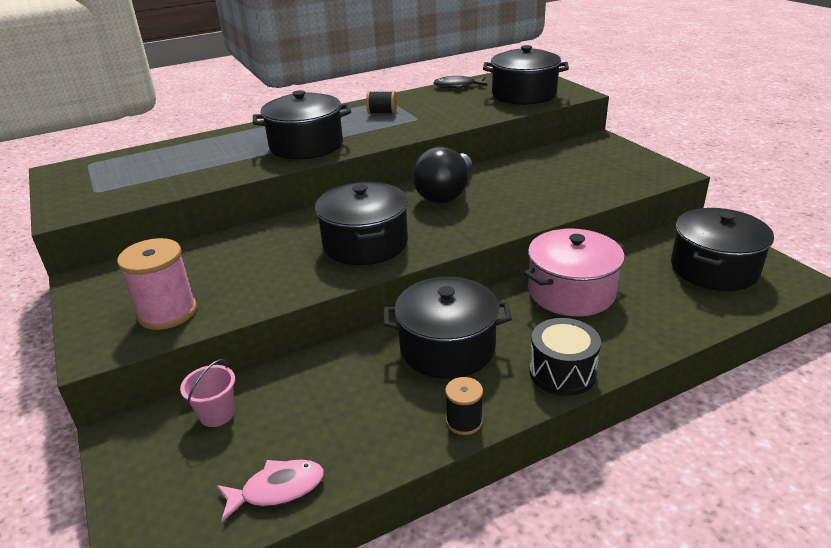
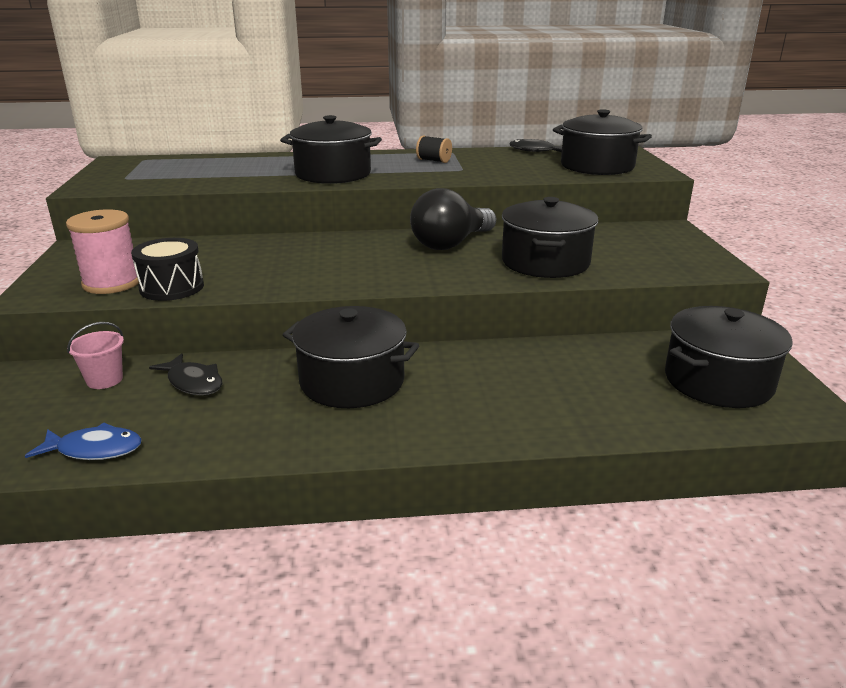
camera: 20 degrees right, 5 degrees down
(277, 489) = (94, 449): pink fish -> blue fish
(307, 391) = (193, 382): none -> black fish
(365, 244) = (330, 268): black pot -> black pot (545, 262)
(464, 422) = (306, 445): black spool -> none
(562, 372) = (446, 431): black drum -> black drum (172, 287)
(571, 292) = (526, 365): pink pot -> none

